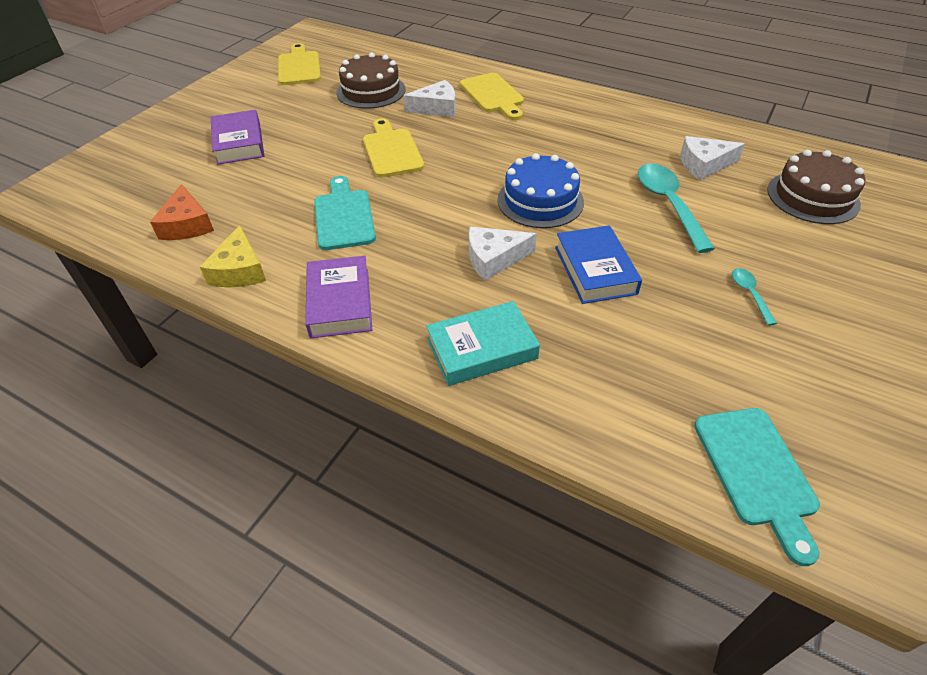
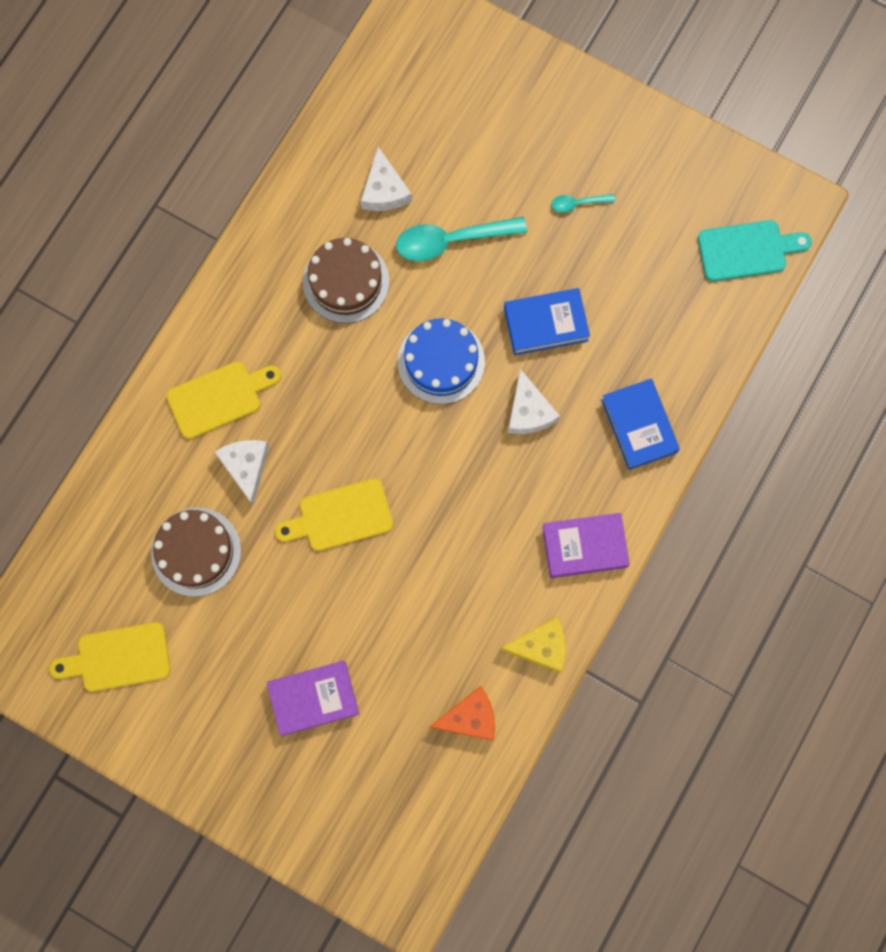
camera: 90 degrees left, 30 degrees up
(343, 216) = (461, 557): turquoise cutting board -> none
(482, 349) = (639, 426): turquoise book -> blue book
(812, 197) = (444, 106): brown cake -> brown cake (346, 281)

